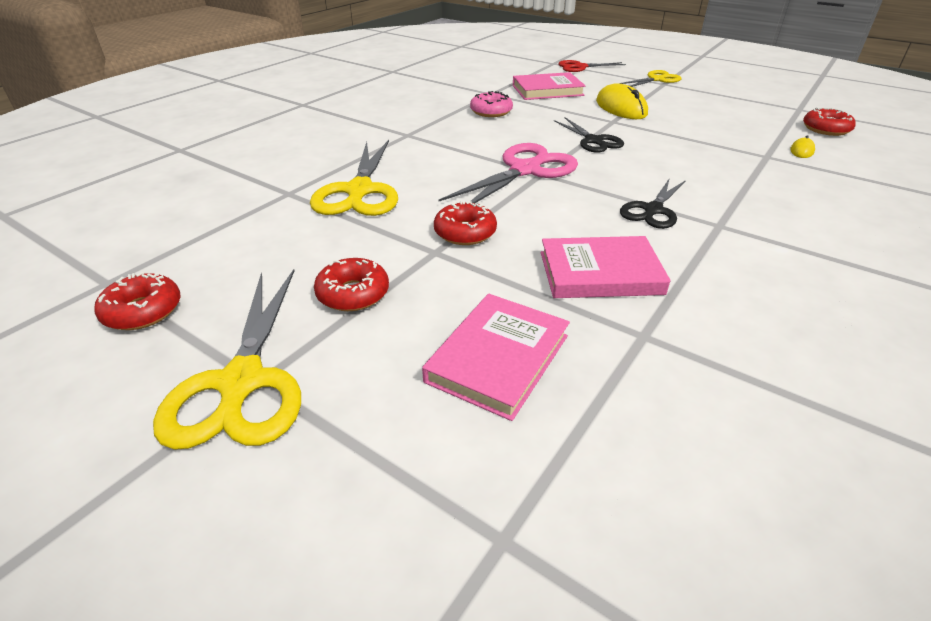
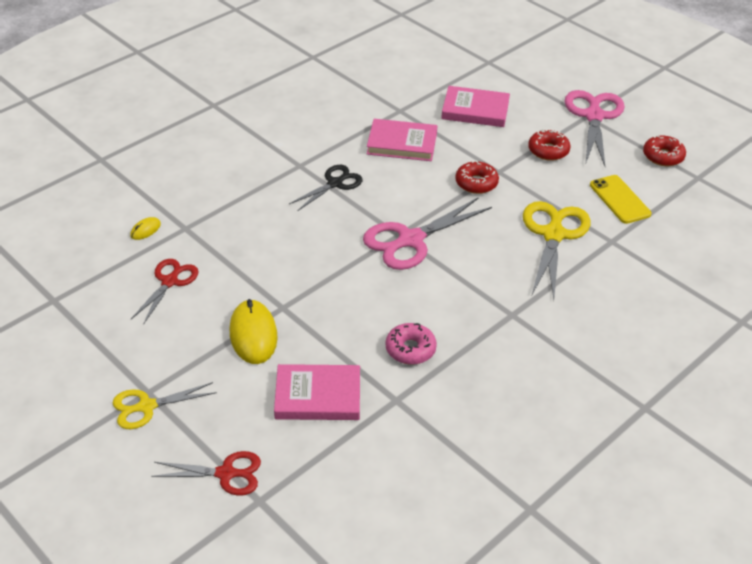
camera: 170 degrees left, 5 degrees up
(242, 382) = (594, 116): yellow scissors -> pink scissors
(257, 236) = (619, 199): none -> yellow phone
(498, 358) = (475, 110): pink book -> pink book turned 60 degrees clockwise
(593, 141) = (326, 274): black scissors -> none
(725, 124) = (170, 282): none -> red scissors
(825, 129) = (78, 258): red donut -> none

